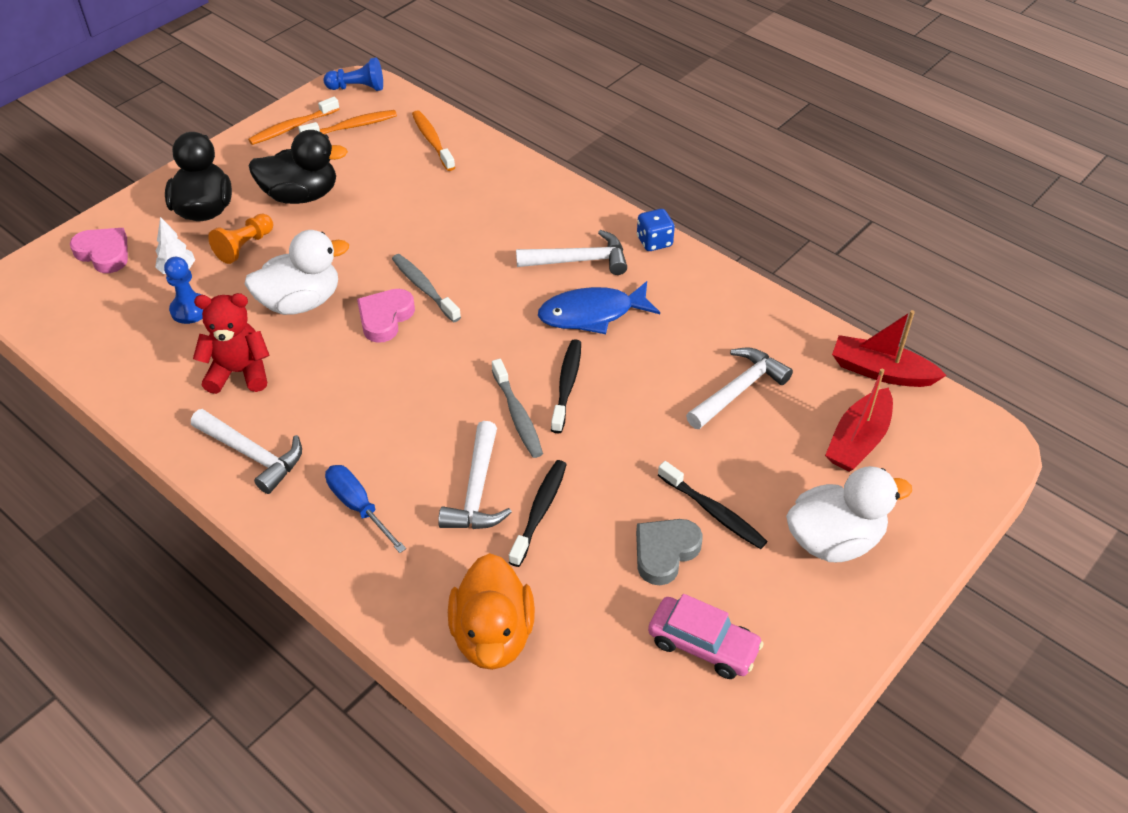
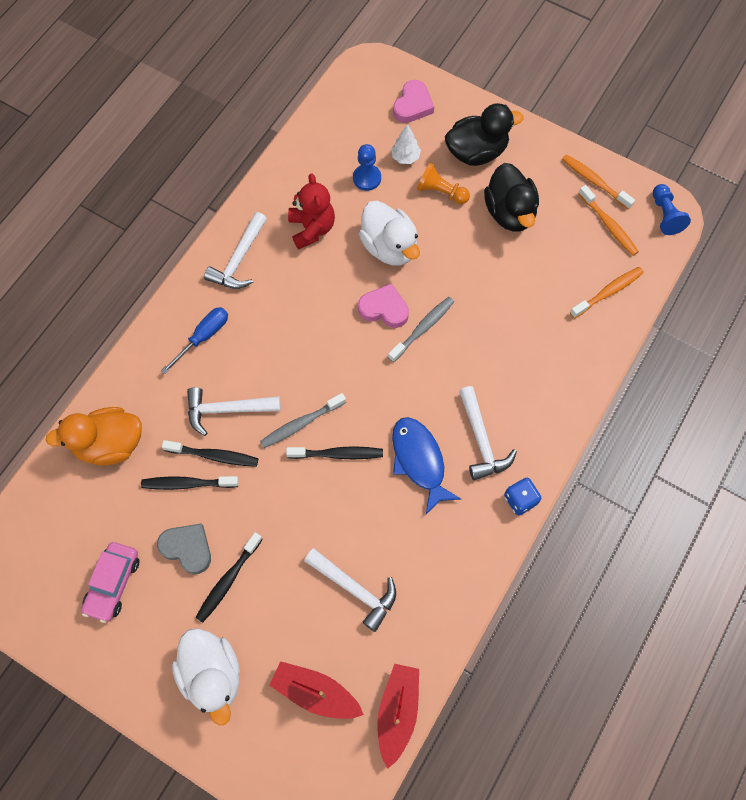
camera: 80 degrees right, 20 degrees up
(573, 545) = (187, 484): none -> black toothbrush

